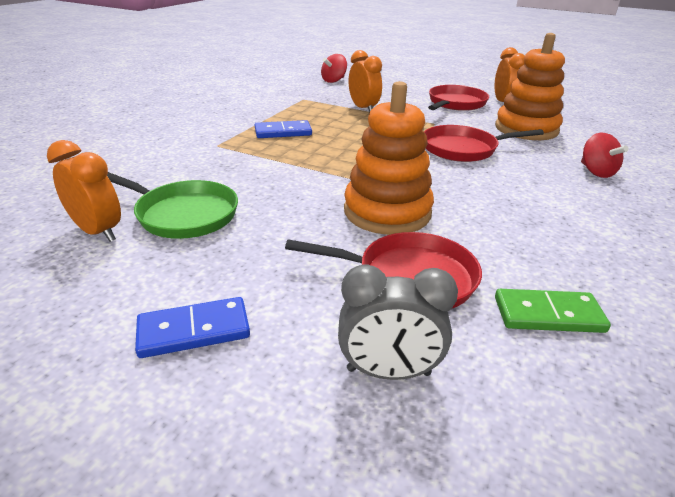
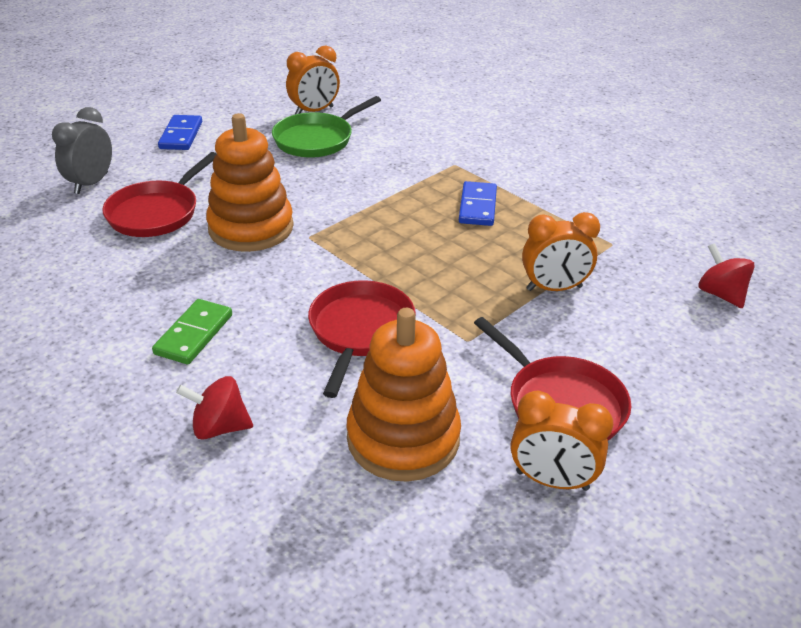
camera: 110 degrees right, 5 degrees up
(548, 314) = (65, 256): green domino -> green domino (194, 334)

